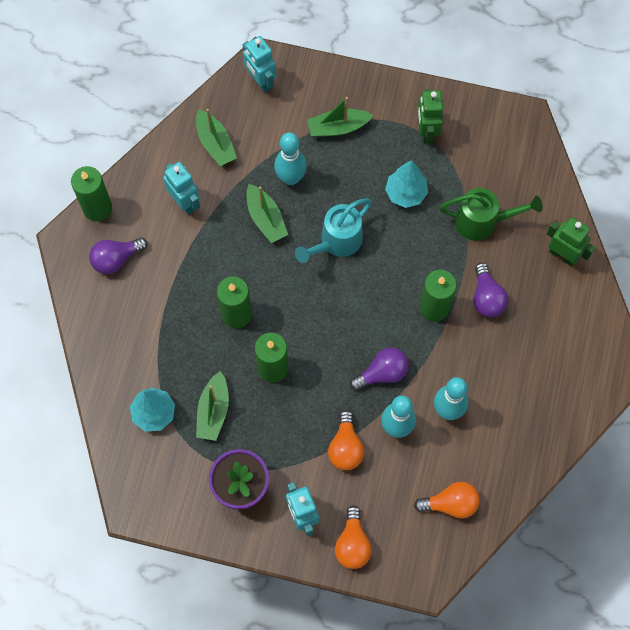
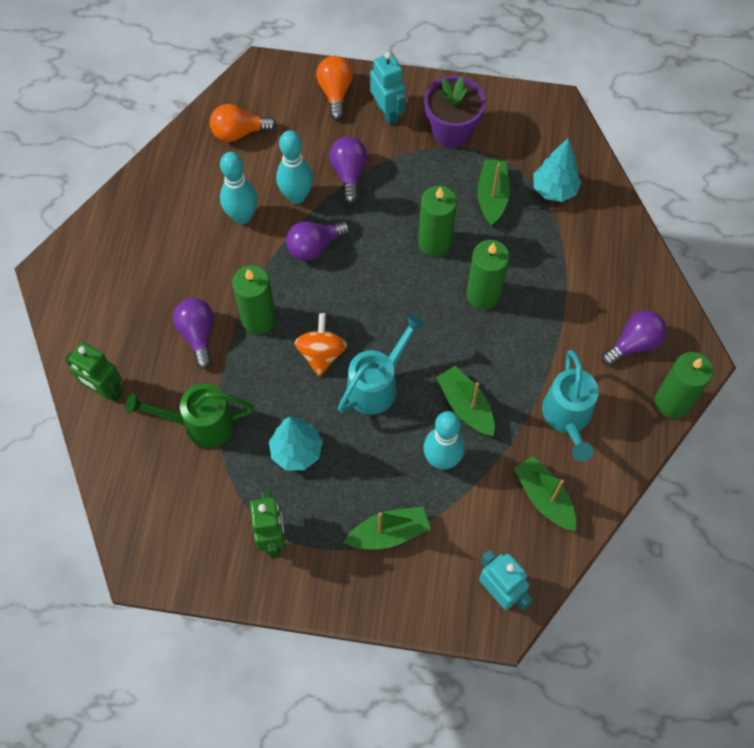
camera: 175 degrees right, 5 degrees down
(185, 202) = (567, 418): turquoise robot -> turquoise watering can
(345, 447) = (349, 173): orange light bulb -> purple light bulb
(381, 272) = (321, 354): none -> orange spinning top

